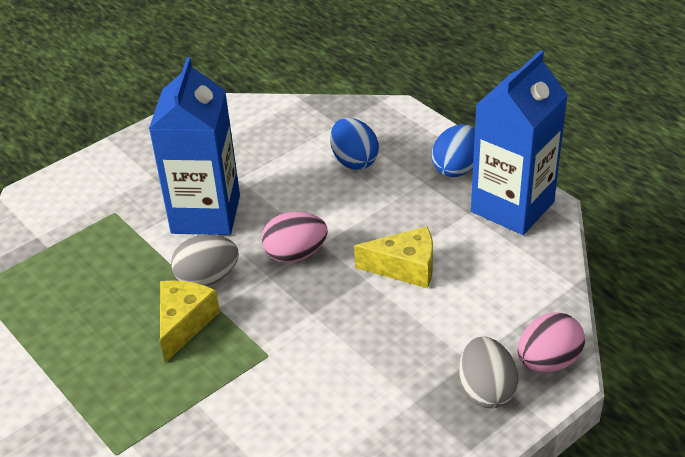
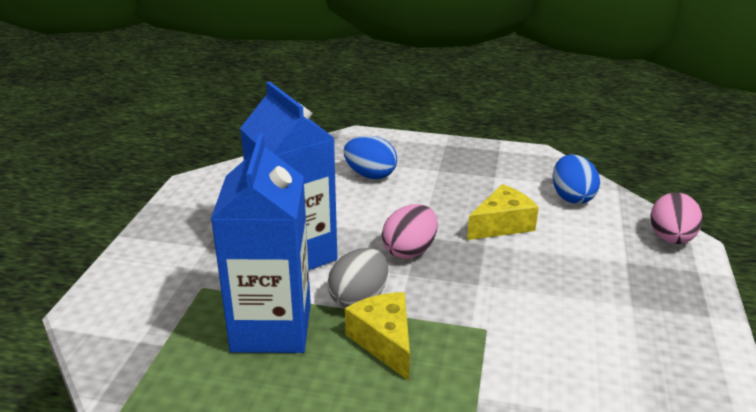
camera: 40 degrees left, 10 degrees down
(456, 168) = (449, 154): blue egg -> blue egg (571, 197)
(486, 390) = (663, 274): grey egg -> none
(512, 207) = (518, 162): blue carton -> blue carton (271, 328)

